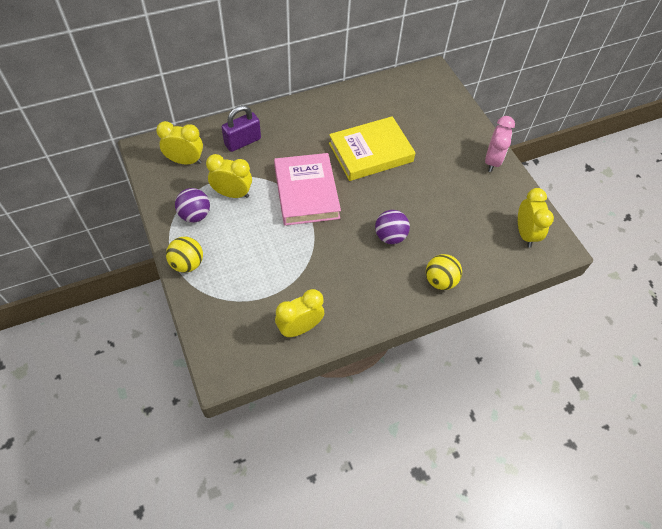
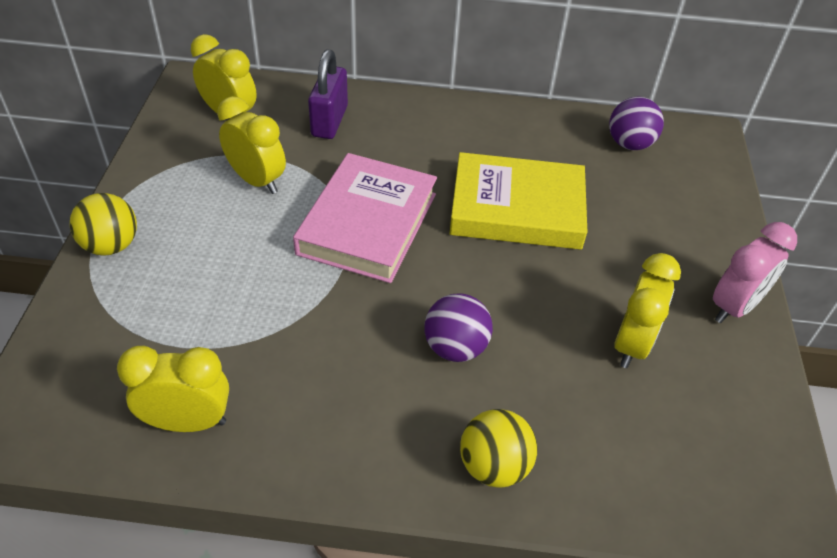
camera: 30 degrees right, 10 degrees down
(195, 215) = (180, 186): purple ball -> purple ball (629, 144)
(242, 142) = (329, 121): purple padlock -> purple padlock turned 75 degrees counterclockwise
(525, 233) = (726, 461): yellow clock -> yellow clock (631, 344)

